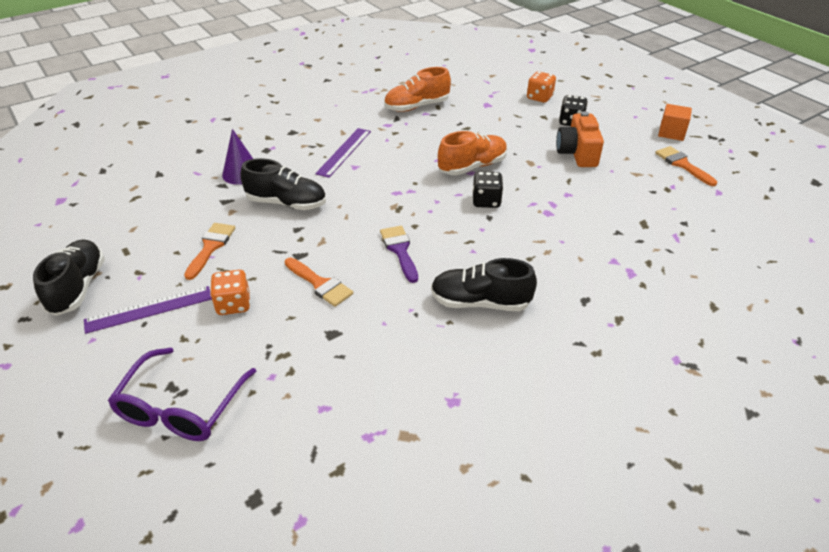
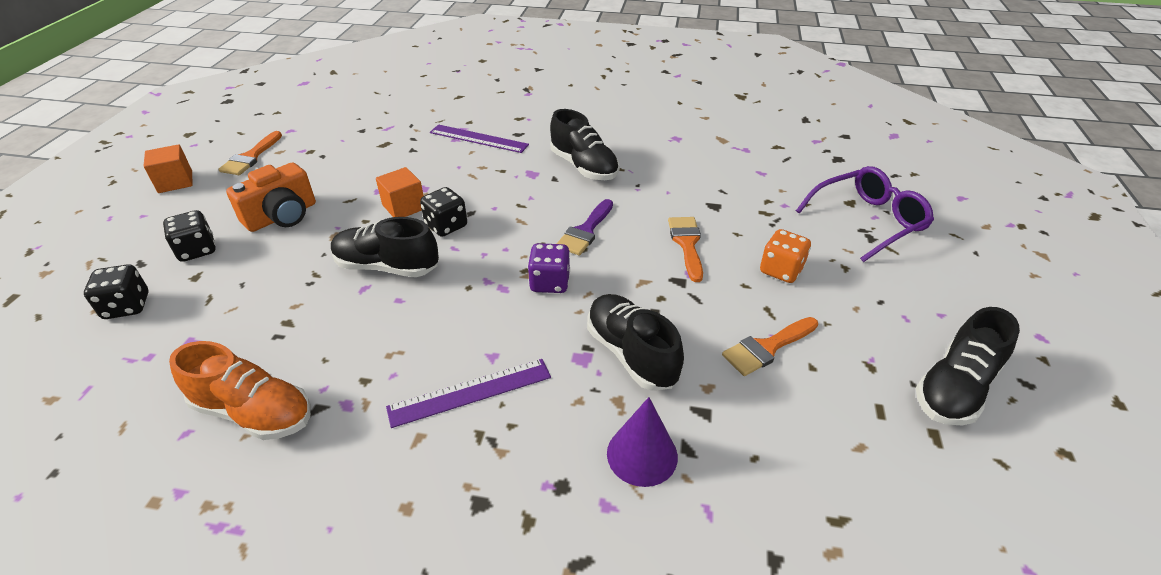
camera: 135 degrees left, 0 degrees up
(149, 309) = (871, 312): purple ruler -> purple ruler (478, 139)
(375, 209) = (550, 283): none -> purple dice
(472, 166) = (387, 267): orange shoe -> black shoe
(532, 196) = (404, 207): none -> orange cube
(539, 97) = (127, 306): orange dice -> black dice

